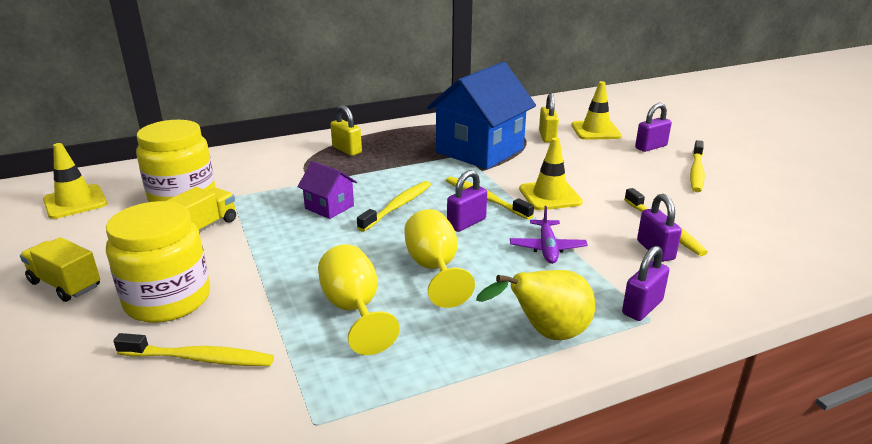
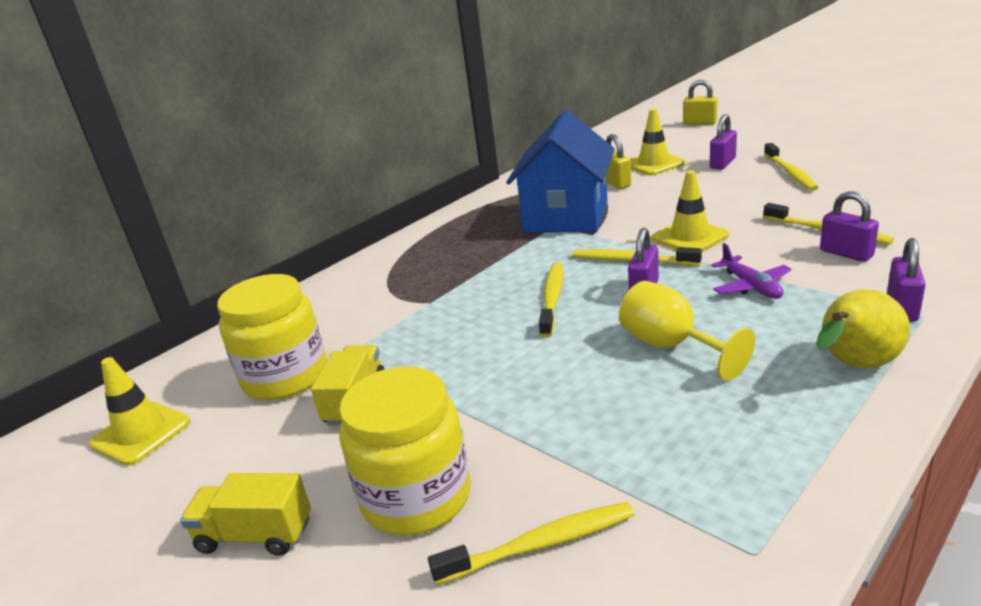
camera: 20 degrees left, 0 degrees up
(329, 207) = (478, 325): purple house -> none
(347, 150) = (421, 260): yellow padlock -> yellow padlock (700, 123)
(354, 310) = (643, 419): yellow goblet -> none

